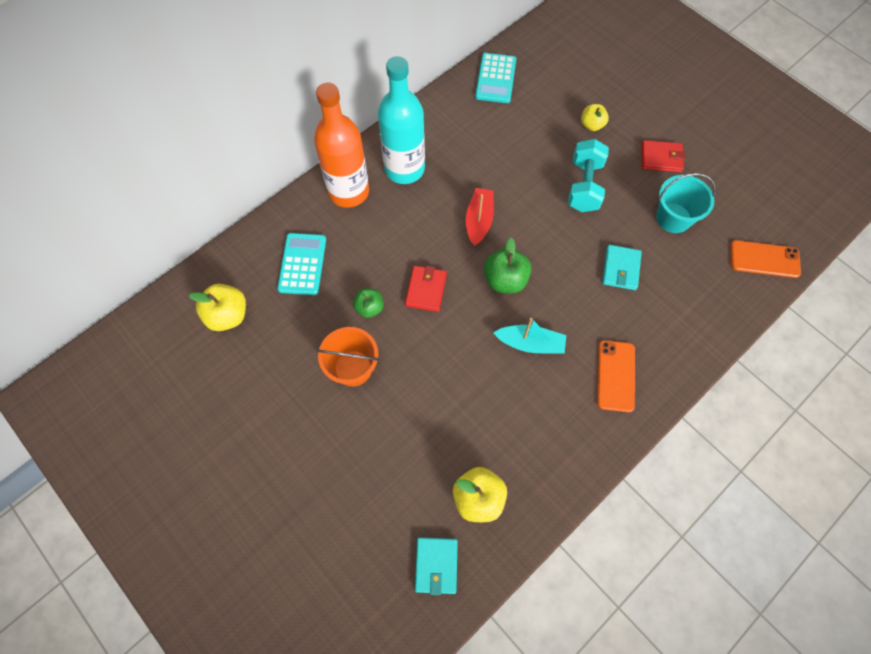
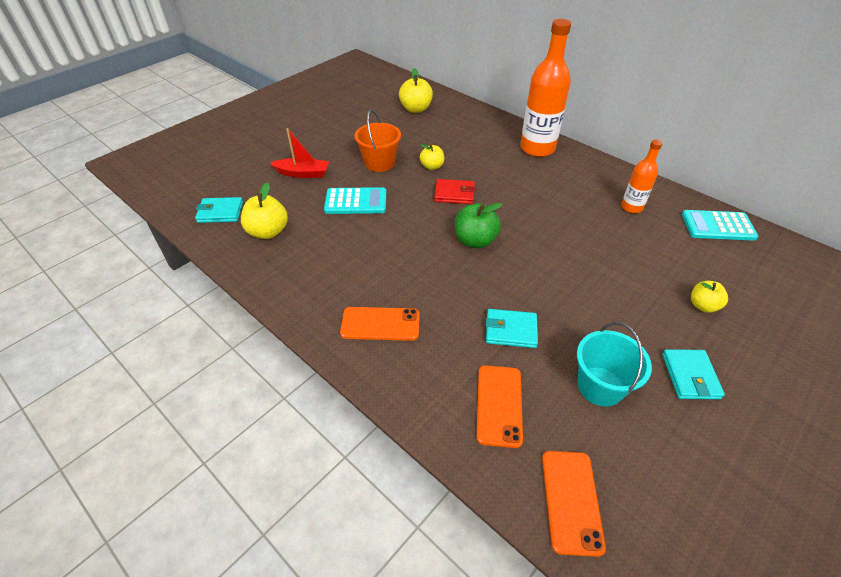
camera: 85 degrees right, 20 degrees down
(302, 264) = (463, 133): turquoise calculator -> turquoise calculator (356, 201)
(369, 308) = (432, 166): green apple -> yellow apple
(404, 169) = (573, 175): turquoise bottle -> none
(463, 134) = (631, 207): none -> orange bottle
(479, 220) = (535, 221): red boat -> red boat (303, 173)
(530, 343) = (410, 259): turquoise boat -> none
(584, 186) = (610, 298): turquoise dumbbell -> none
(661, 158) = (690, 376): red wallet -> turquoise wallet
(694, 290) = (499, 405): none -> orange phone

